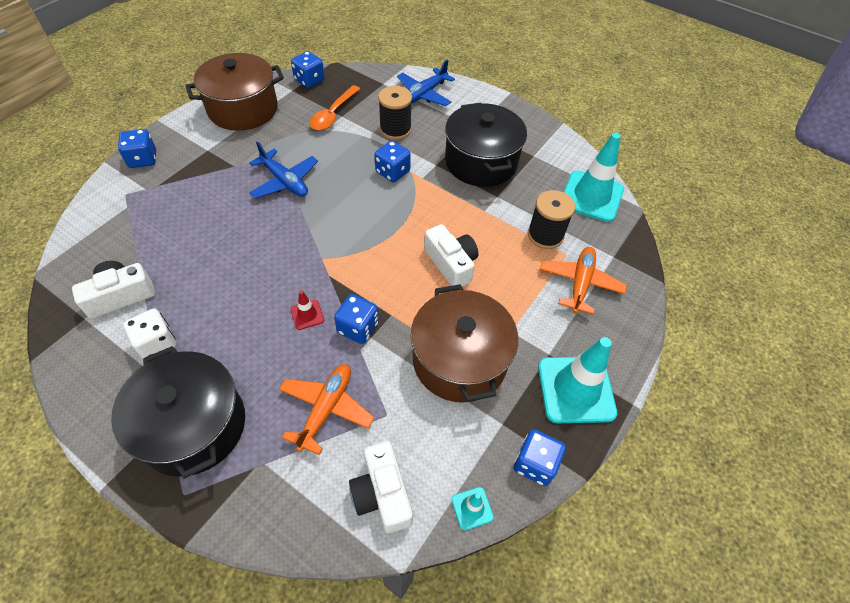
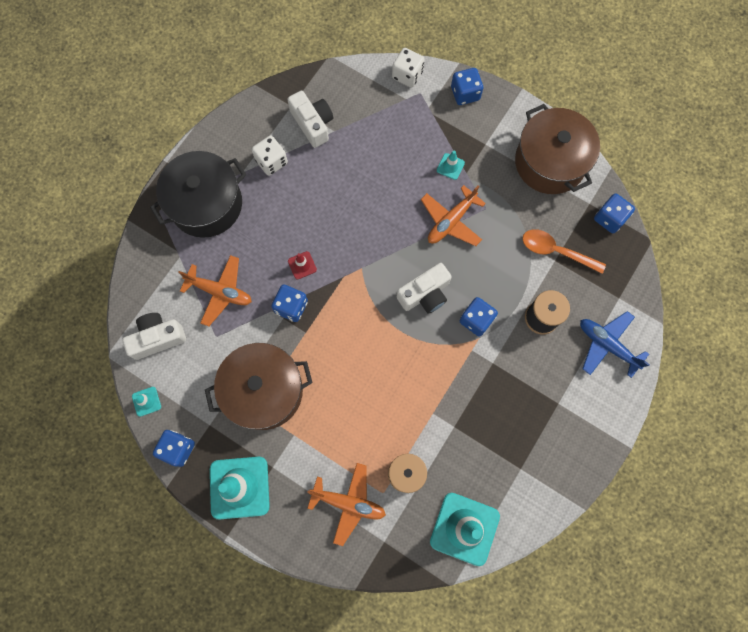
camera: 90 degrees right, 20 degrees up
(97, 203) = (407, 75): none -> white dice
(223, 177) = (450, 166): none -> turquoise traffic cone
(285, 181) = (451, 221): blue plane -> orange plane
(451, 264) = (363, 382): white camera -> white camera (425, 294)
(481, 162) = (502, 410): black pot -> none

